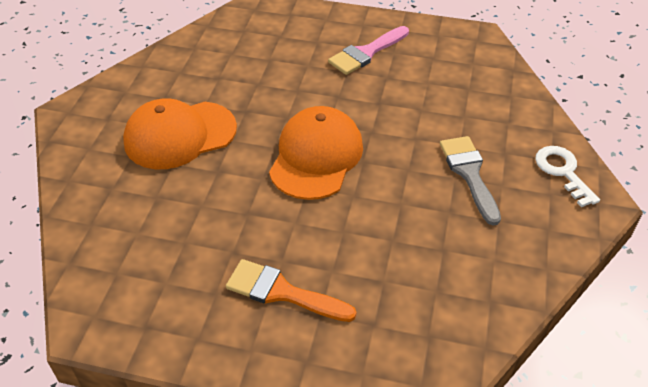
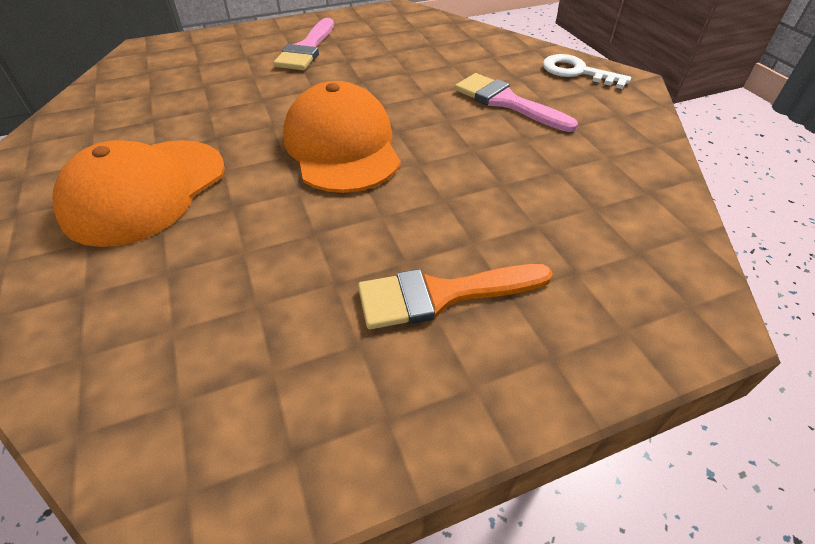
camera: 35 degrees left, 0 degrees up
(469, 174) = (506, 102): grey brush -> pink brush

